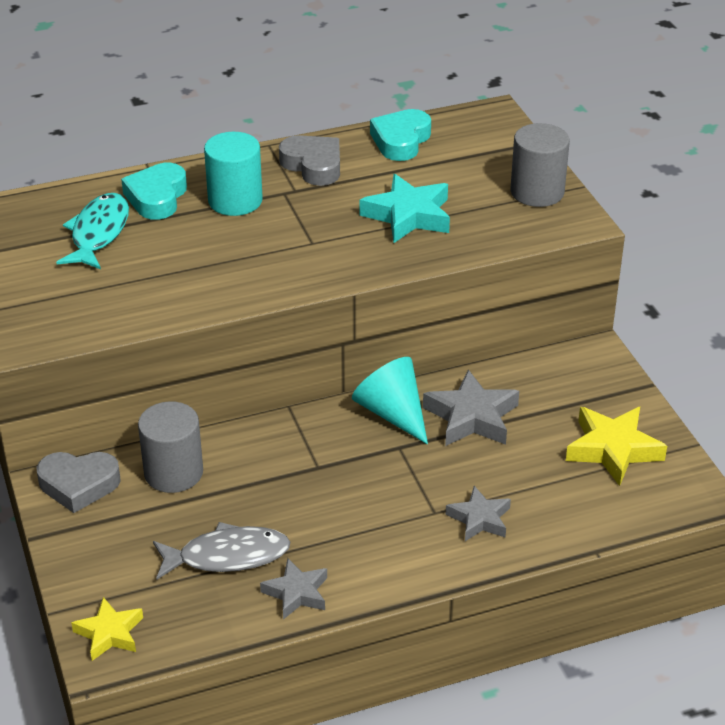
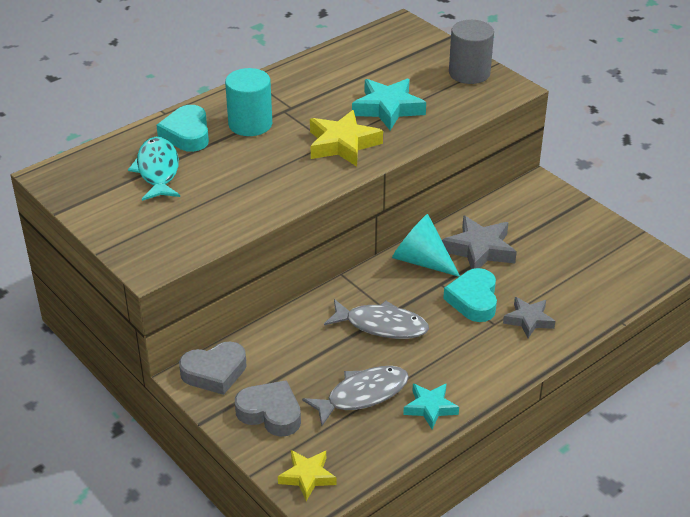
camera: 20 degrees left, 0 degrees up
(173, 472) = (283, 344): grey cylinder -> none
(297, 593) = (430, 408): grey star -> turquoise star
(298, 479) = (381, 325): none -> grey fish
(313, 165) = (293, 86): grey heart -> grey heart (270, 413)
(401, 141) = (347, 56): turquoise heart -> turquoise heart (473, 300)
(613, 449) = (590, 248): yellow star -> yellow star (342, 144)

